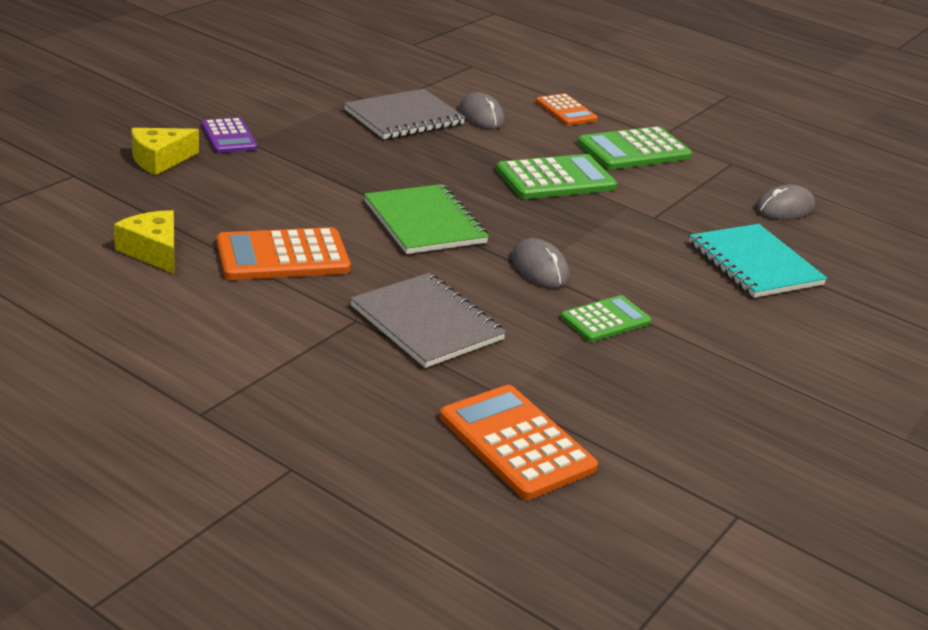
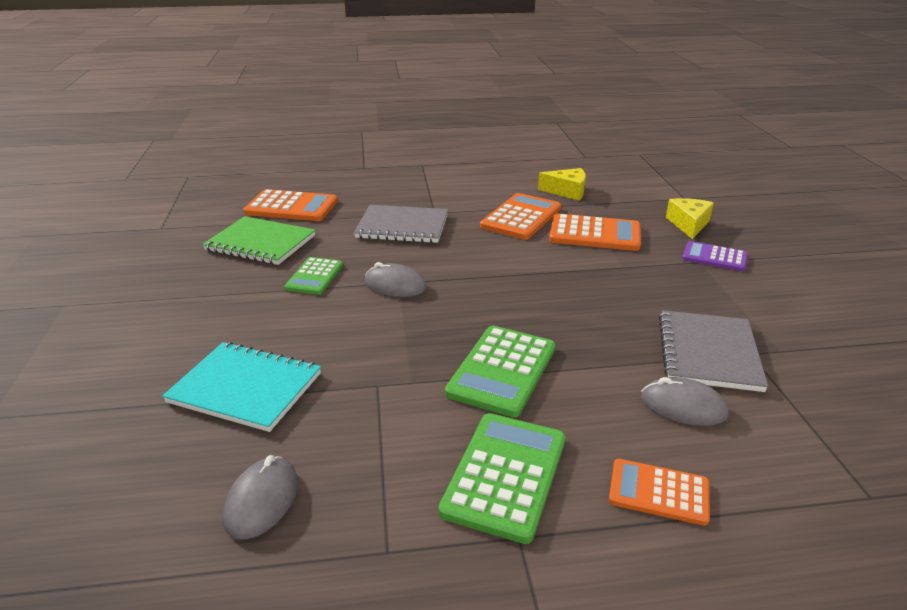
camera: 140 degrees right, 0 degrees up
(262, 202) = (594, 234): none -> orange calculator
(425, 222) = (505, 274): green notebook -> green notebook (260, 243)

